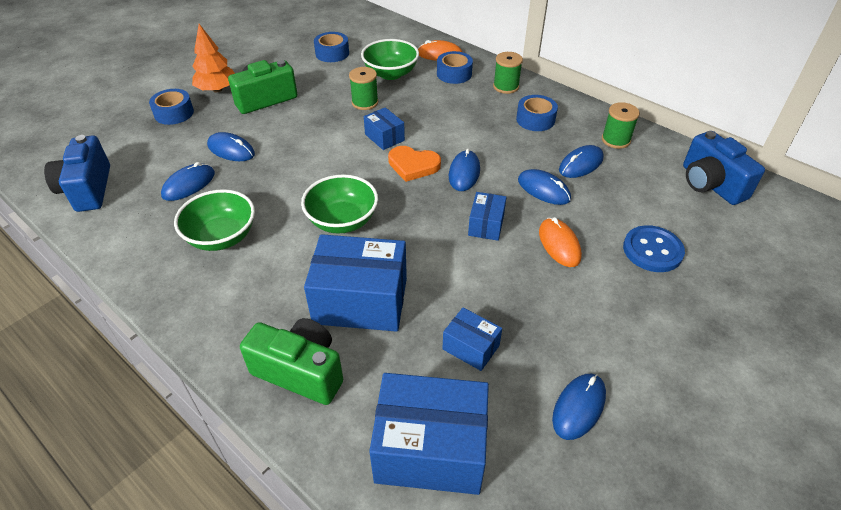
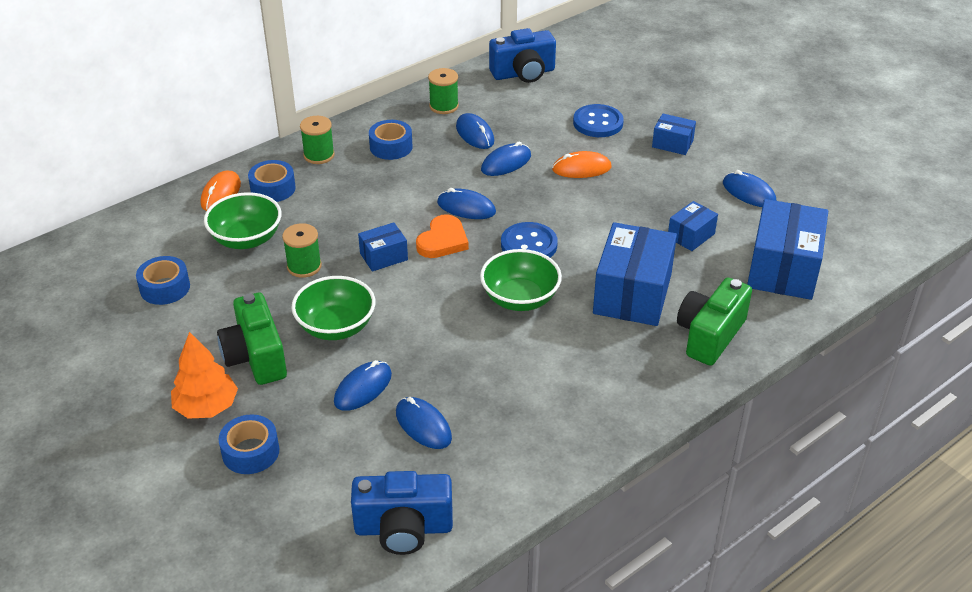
camera: 80 degrees left, 5 degrees down
(222, 237) = (525, 392): green bowl -> green bowl (336, 327)
(421, 218) = (529, 245): none -> blue button
(486, 225) = (547, 205): blue box -> blue box (672, 144)

